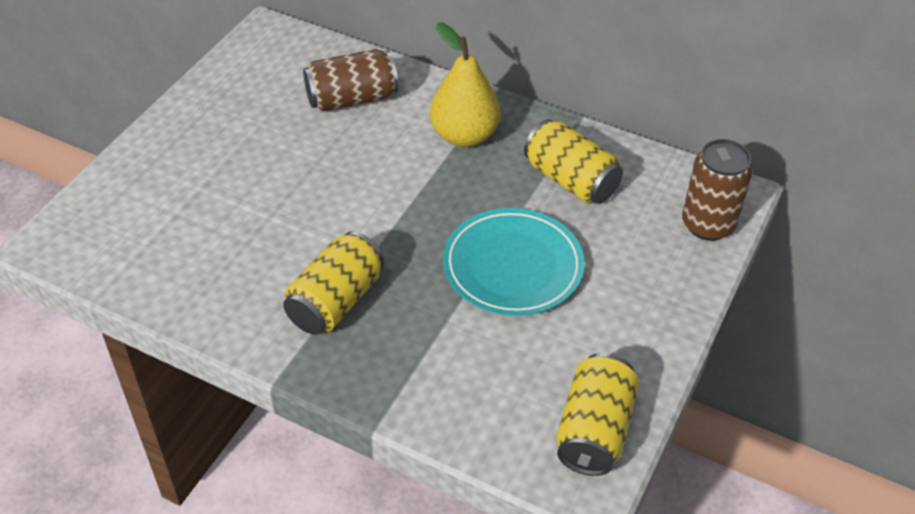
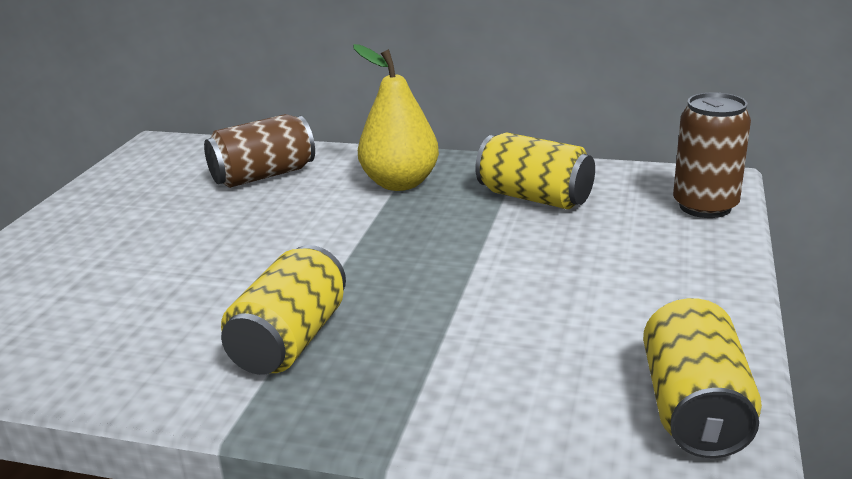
camera: 10 degrees left, 20 degrees down
(513, 267) = (504, 273): turquoise plate -> none

